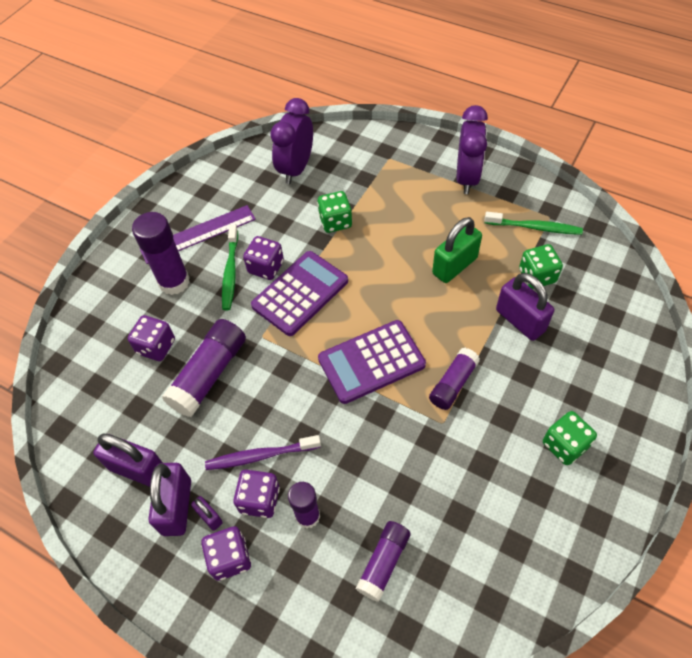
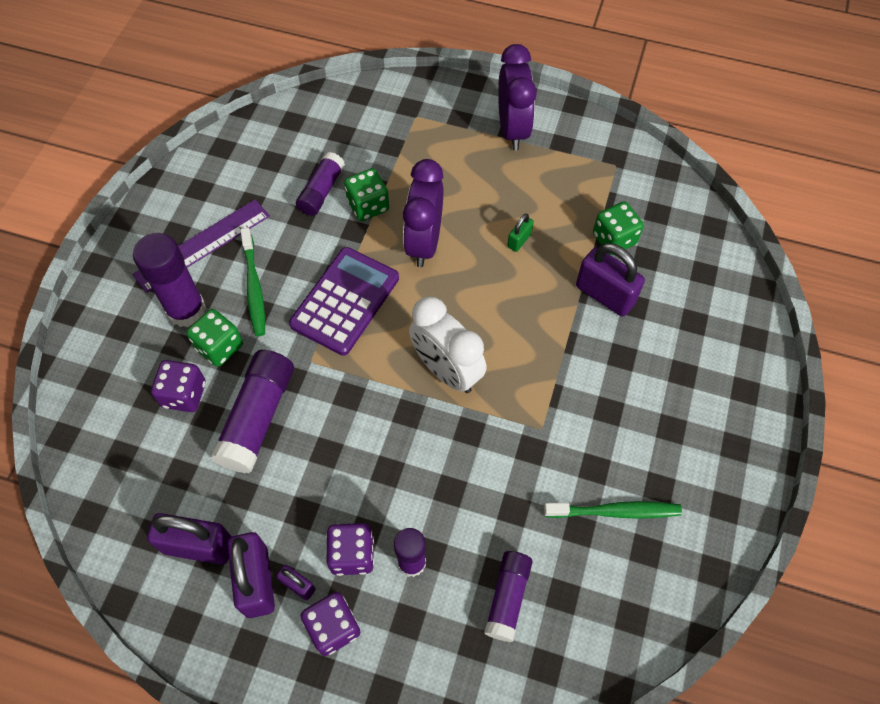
camera: 15 degrees left, 5 degrees up
(260, 456) = (342, 503): purple toothbrush -> none
(266, 267) = (296, 275): purple dice -> none
(296, 169) = (305, 144): purple clock -> purple clock (424, 242)
(371, 362) = (446, 371): purple calculator -> white clock
(453, 384) = (544, 381): purple glue stick -> purple glue stick (321, 191)
(454, 266) = (519, 240): green padlock -> green padlock, size x0.50
(534, 227) = (601, 181): green toothbrush -> green toothbrush (615, 511)
(564, 445) = (678, 430): green dice -> green dice (219, 347)

